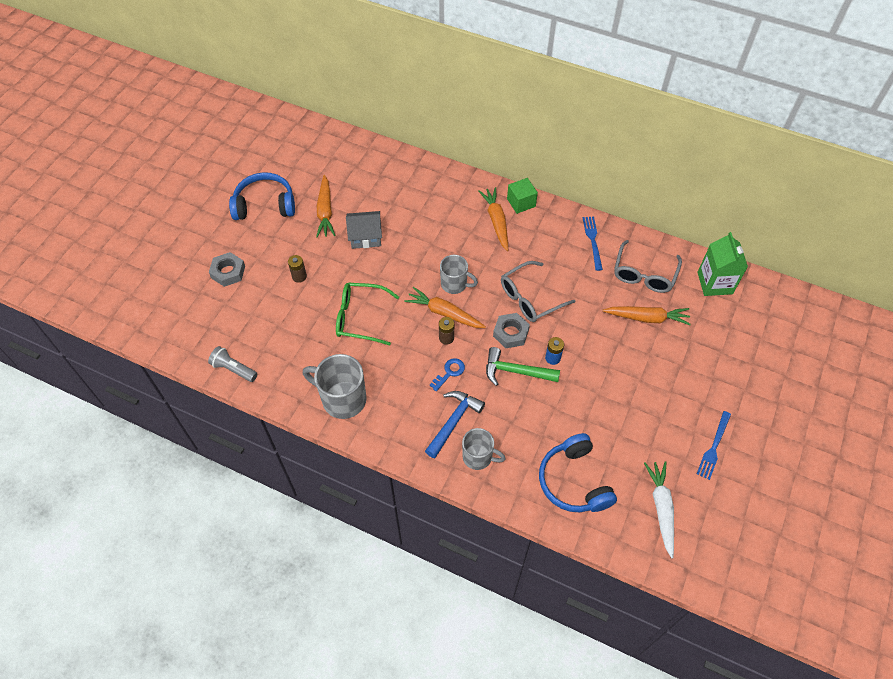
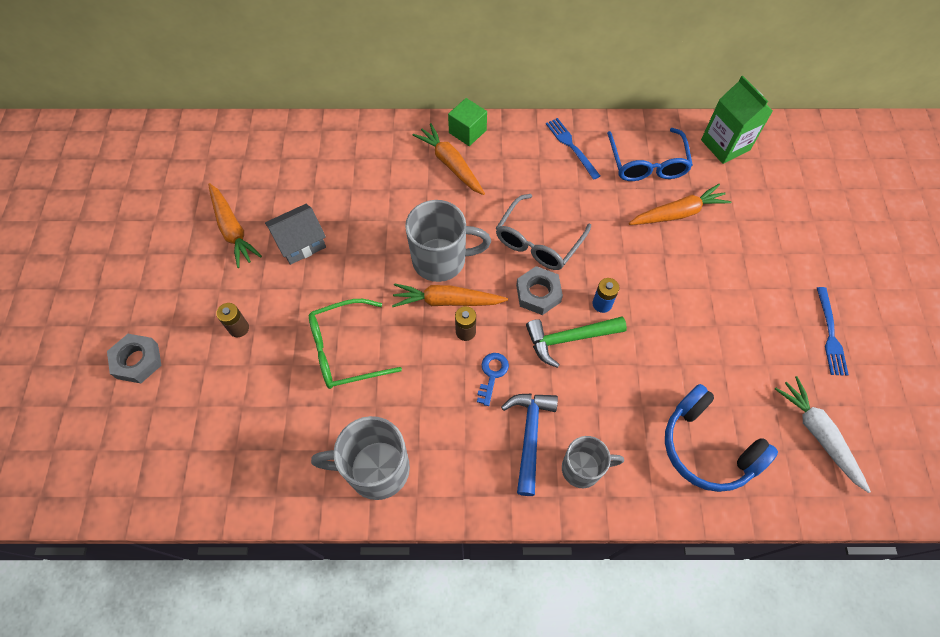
camera: 25 degrees left, 5 degrees up
(234, 369) = (208, 493): grey flashlight -> none
(265, 205) = (147, 251): blue headphones -> none
(455, 284) = (441, 260): grey mug -> grey mug, size x1.56
(644, 274) = (647, 164): grey glasses -> blue glasses

